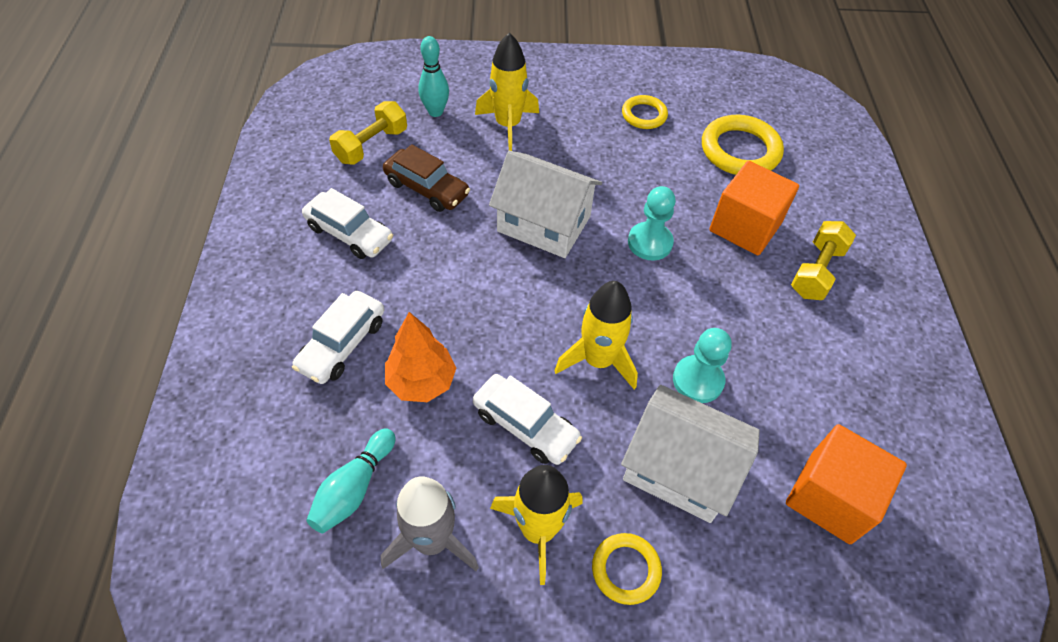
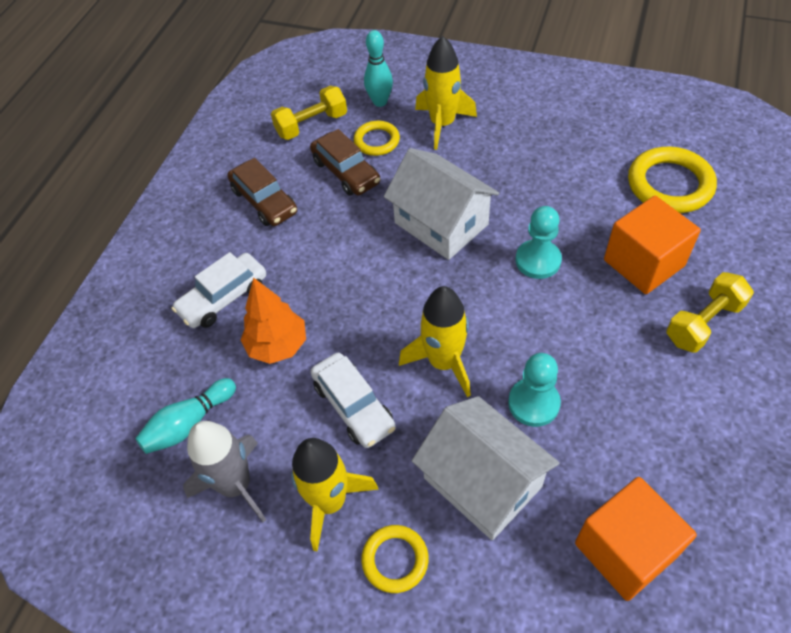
camera: 25 degrees right, 0 degrees up
(349, 233) = (264, 201): white car -> brown car
(644, 115) = (581, 134): yellow ring -> yellow ring (376, 141)

